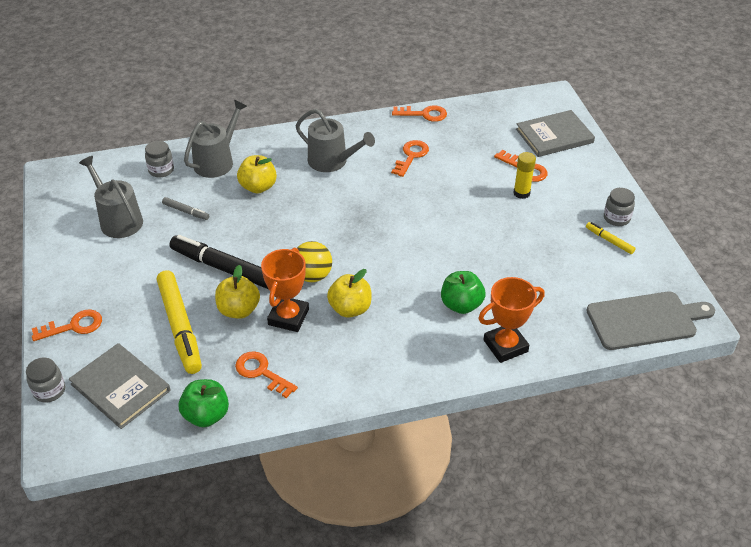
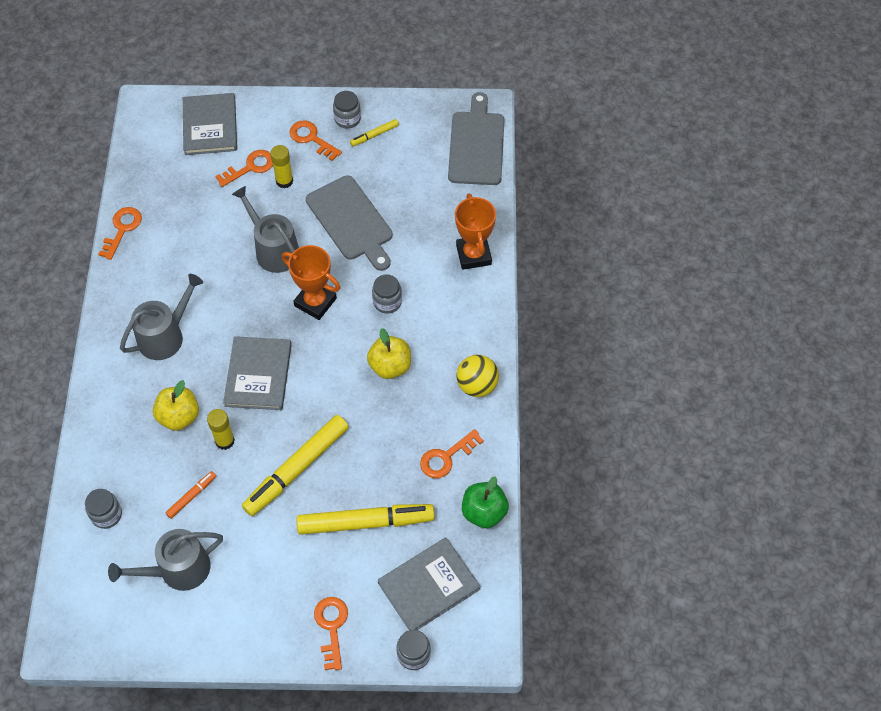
camera: 75 degrees left, 15 degrees up
(186, 211) = (191, 496): grey marker -> orange marker
(217, 161) = (116, 452): grey watering can -> grey watering can (274, 250)
(225, 269) = (297, 469): black marker -> yellow marker
(239, 310) = (360, 464): yellow apple -> none
(242, 218) = (225, 441): none -> yellow glue stick
(288, 317) = (384, 421): orange trophy -> orange trophy (315, 302)
(312, 223) = (258, 375): none -> grey book
(312, 276) = (335, 390): yellow ball -> yellow ball (477, 385)
(411, 156) = (188, 260): orange key -> orange key (311, 139)
(421, 291) = (387, 302): none -> grey jar
(461, 305) = (415, 274): green apple -> none
(500, 246) = (351, 221): none -> grey cutting board

